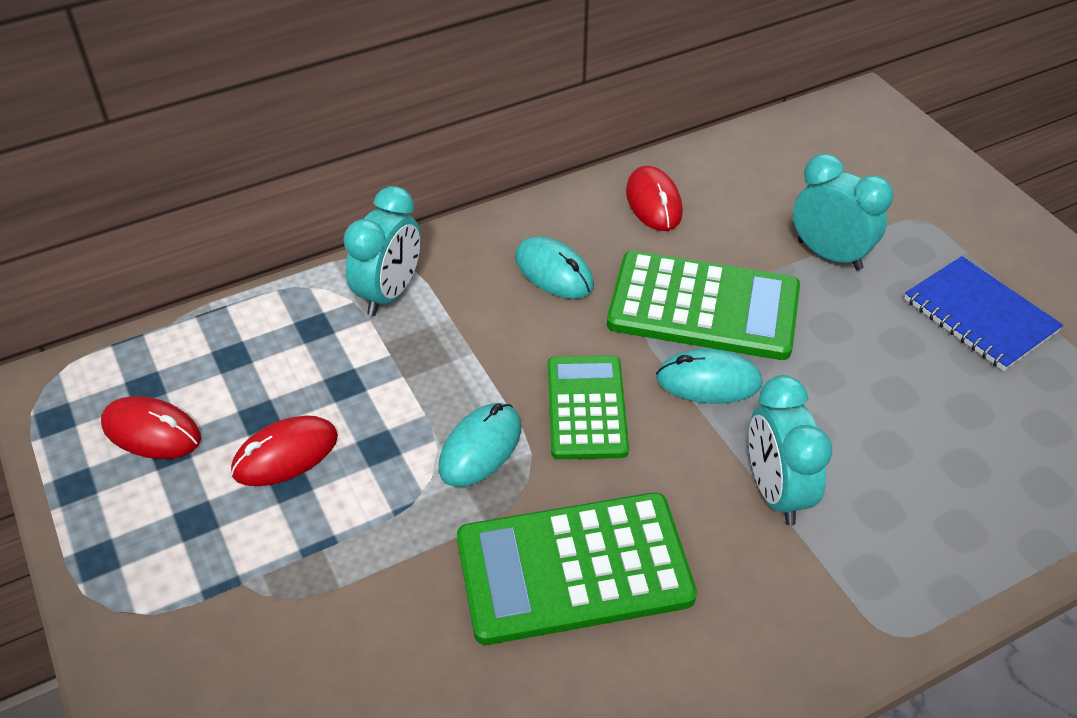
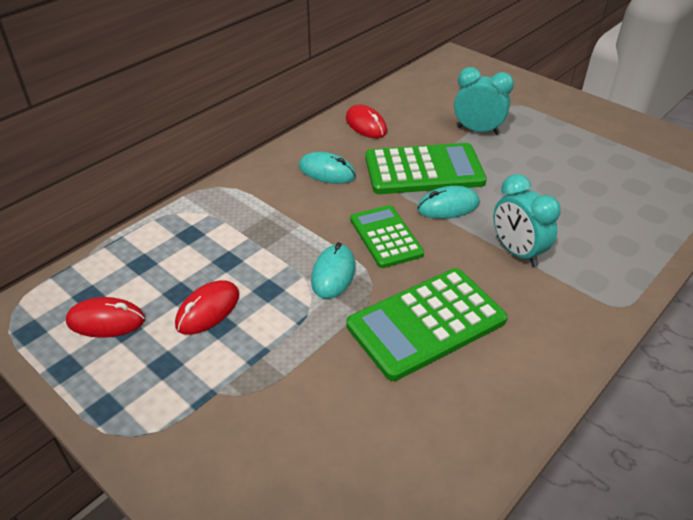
camera: 20 degrees left, 5 degrees down
(389, 293) = (230, 205): turquoise clock -> none
(980, 316) = (572, 142): blue notebook -> none

